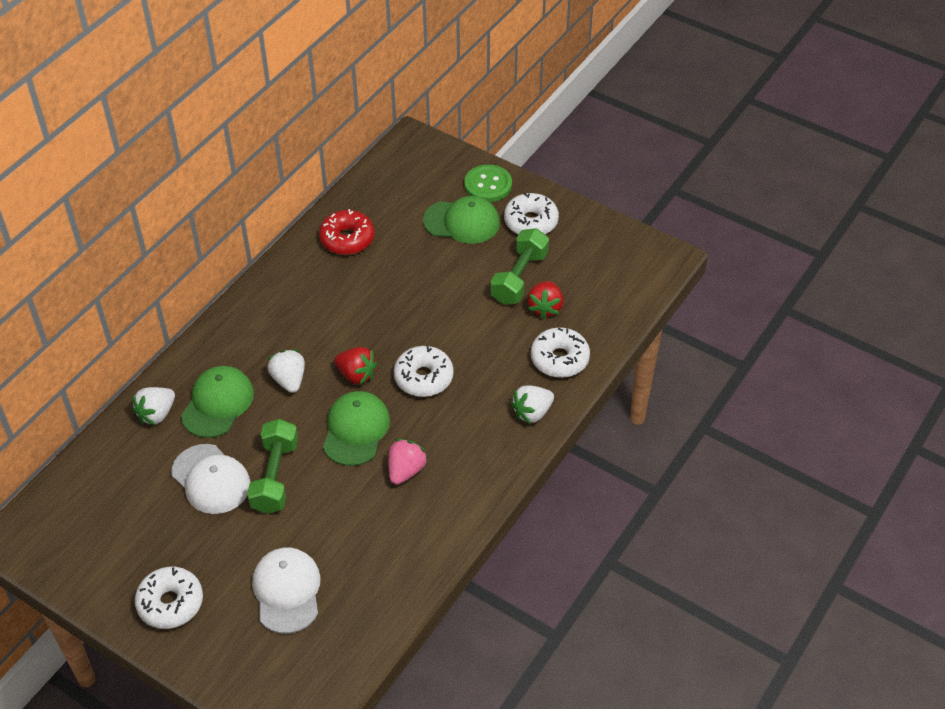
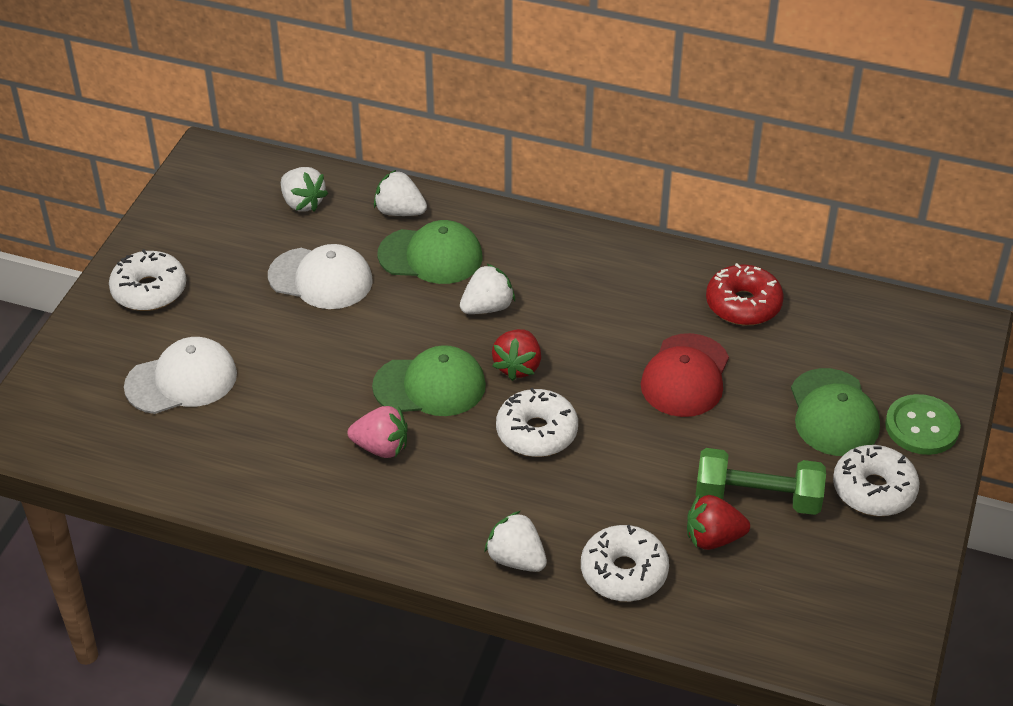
camera: 75 degrees right, 5 degrees down
(113, 478) = (302, 203): none -> white strawberry
(211, 479) = (321, 279): white cap -> white cap turned 105 degrees counterclockwise
(275, 476) = (339, 331): green dumbbell -> none
(401, 286) = (685, 376): none -> red cap

